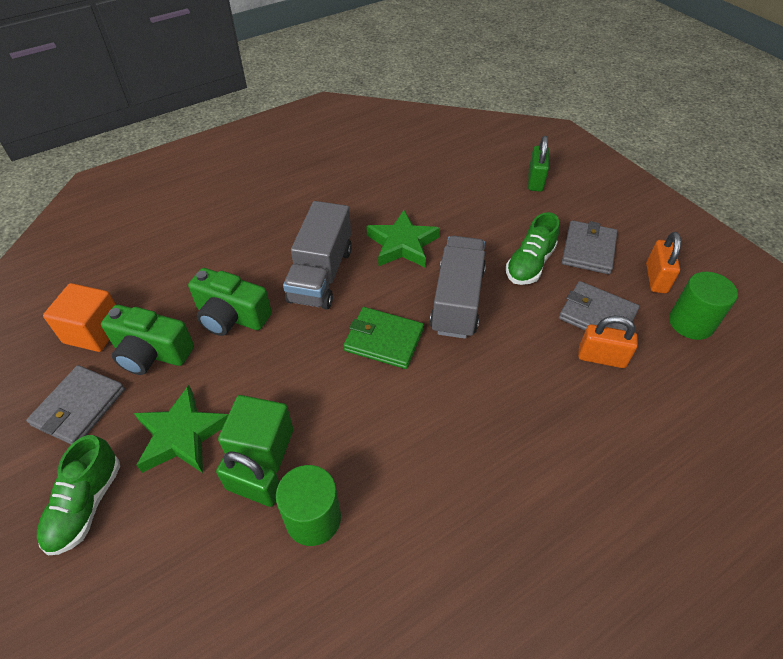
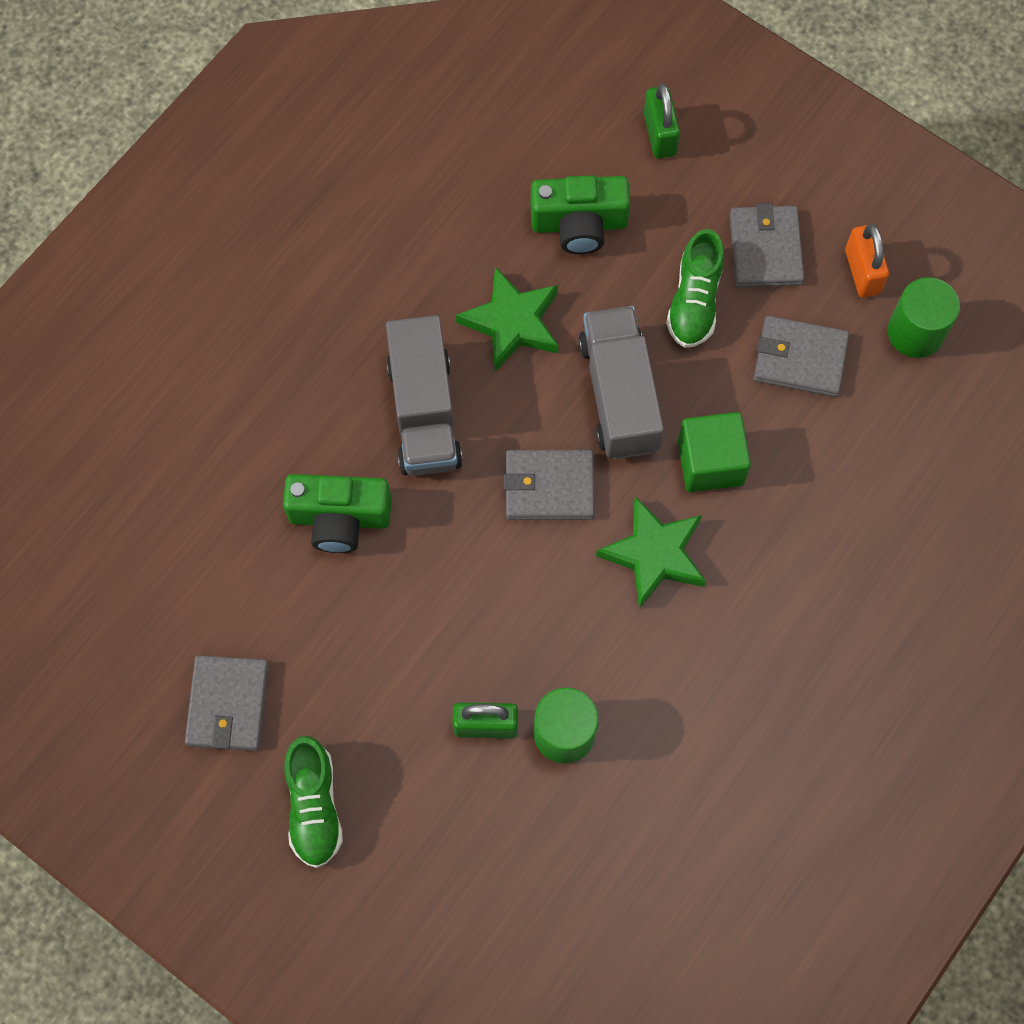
camera: 20 degrees left, 20 degrees up
(94, 331) = (175, 601): orange cube -> none
(151, 353) = (269, 605): green camera -> green camera (579, 224)
(182, 435) = (371, 694): green star -> green star (654, 554)
(262, 446) = (469, 675): green cube -> green cube (710, 462)
(383, 340) = (549, 487): green wallet -> grey wallet
(601, 358) = (818, 422): orange padlock -> none

